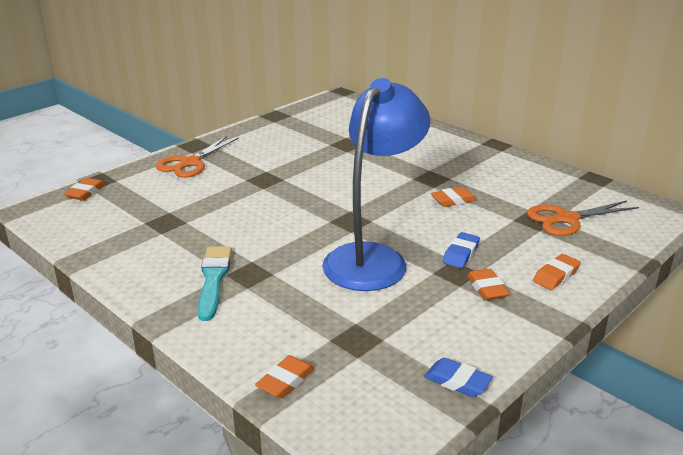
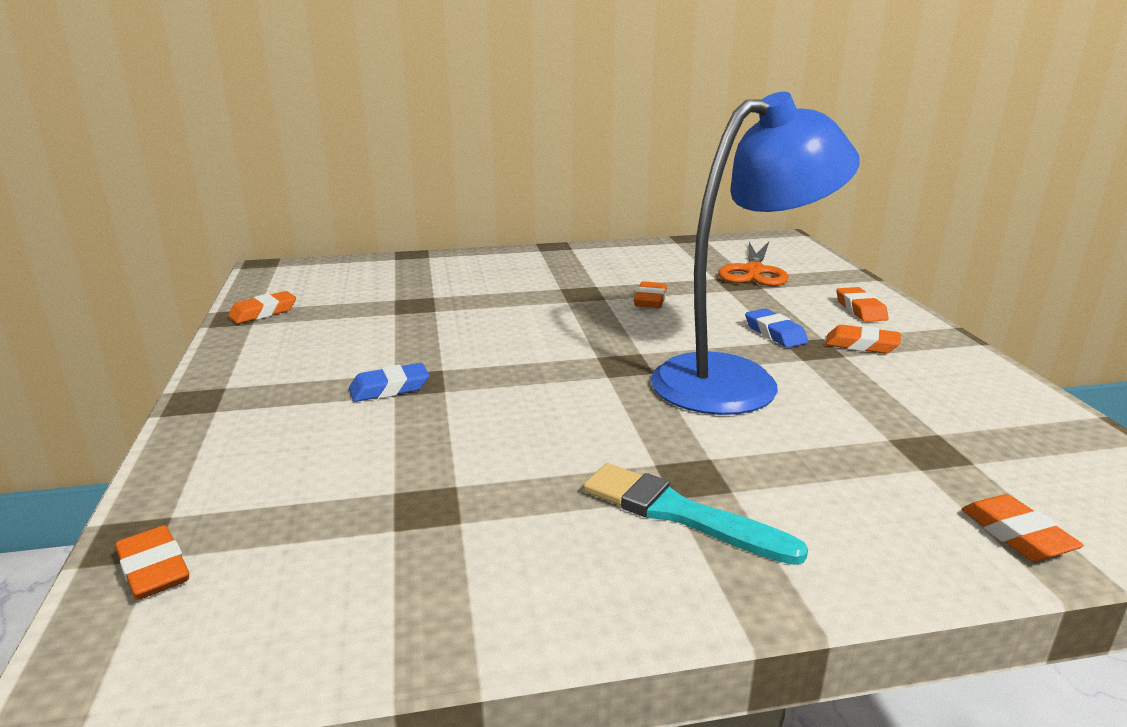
camera: 55 degrees left, 5 degrees down
(190, 163) = (251, 422): orange scissors -> none
(288, 118) = (263, 312): none -> orange eraser
(373, 258) = (736, 380): blue lamp -> blue lamp turned 90 degrees clockwise
(457, 381) = (1051, 419): blue eraser -> blue eraser (389, 388)

